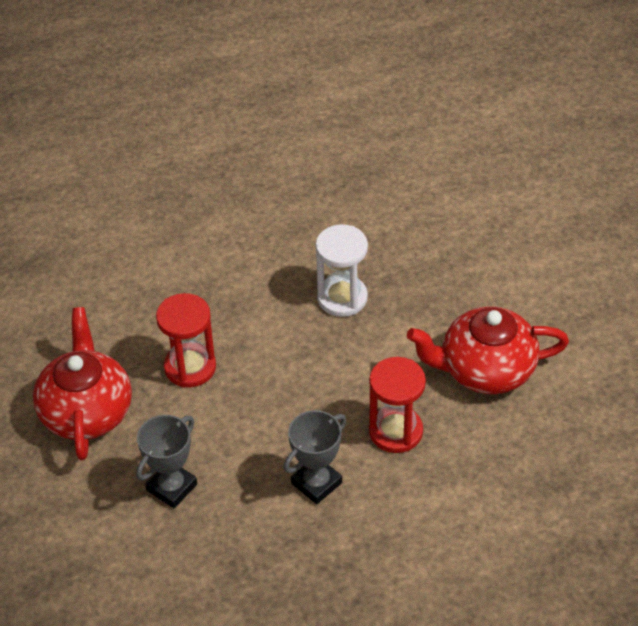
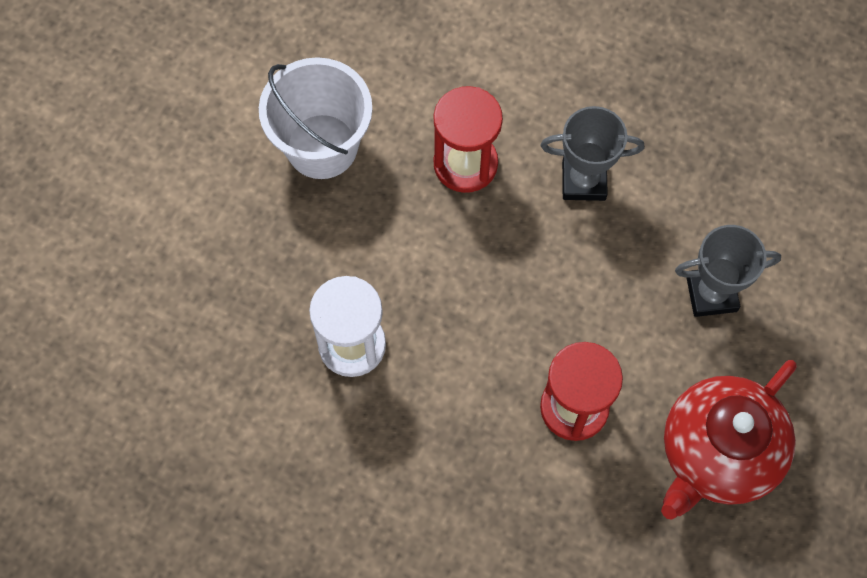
camera: 135 degrees left, 20 degrees up
(485, 370) = (322, 146): red teapot -> white bucket

